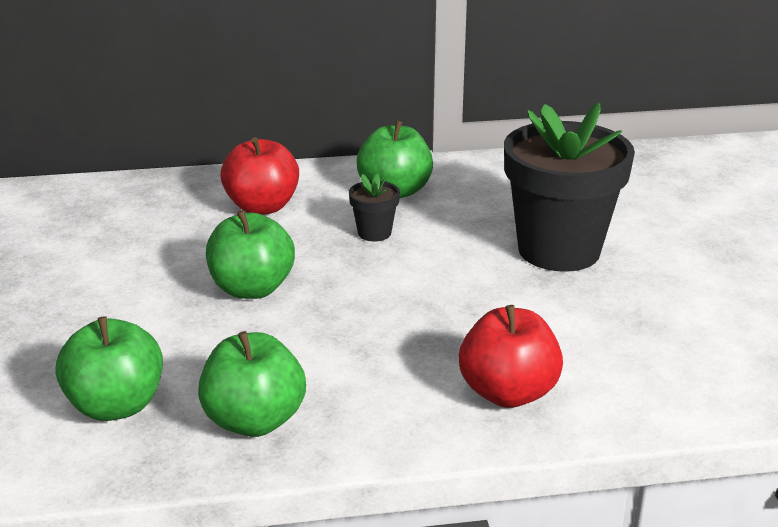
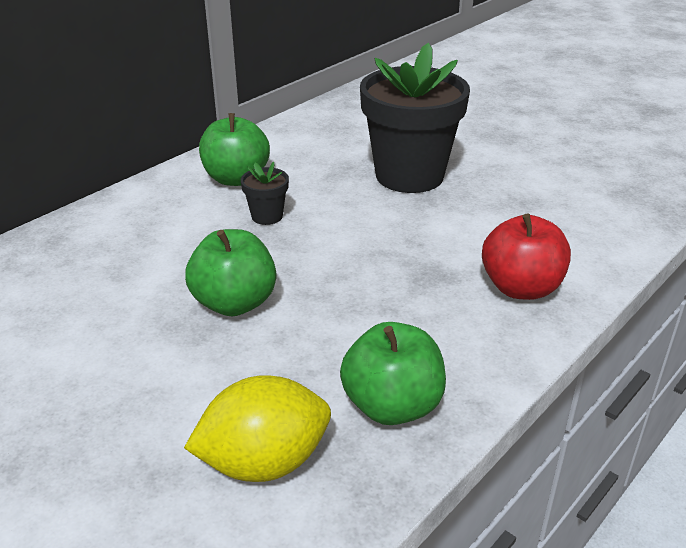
camera: 40 degrees left, 5 degrees up
(116, 405) = (264, 462): green apple -> yellow lemon
(262, 207) = (144, 233): red apple -> none

